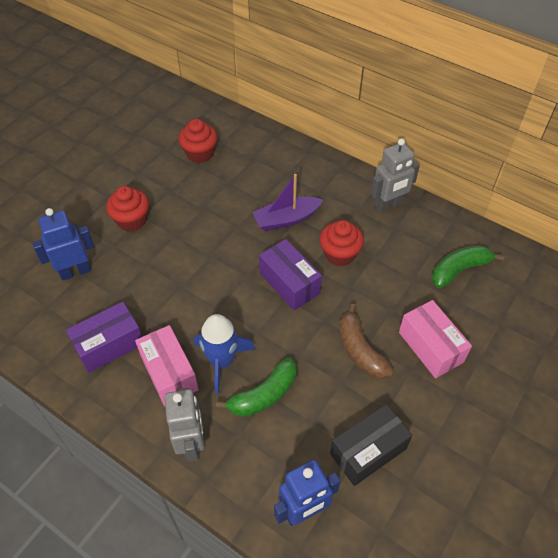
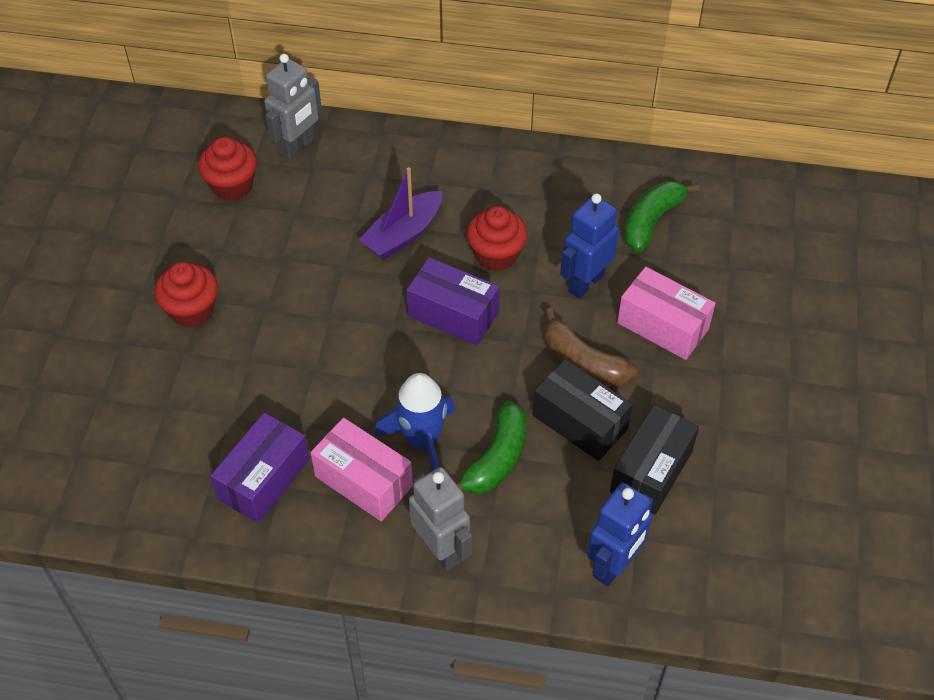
camera: 25 degrees left, 0 degrees up
(75, 271) = (155, 406): blue robot -> blue robot (585, 282)
(335, 393) = (580, 422): none -> black box
(388, 205) = (524, 170): grey robot -> grey robot (297, 146)

